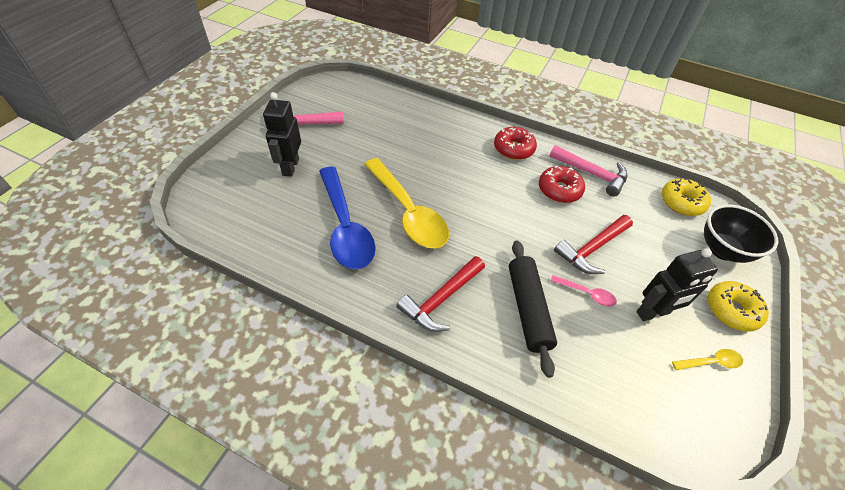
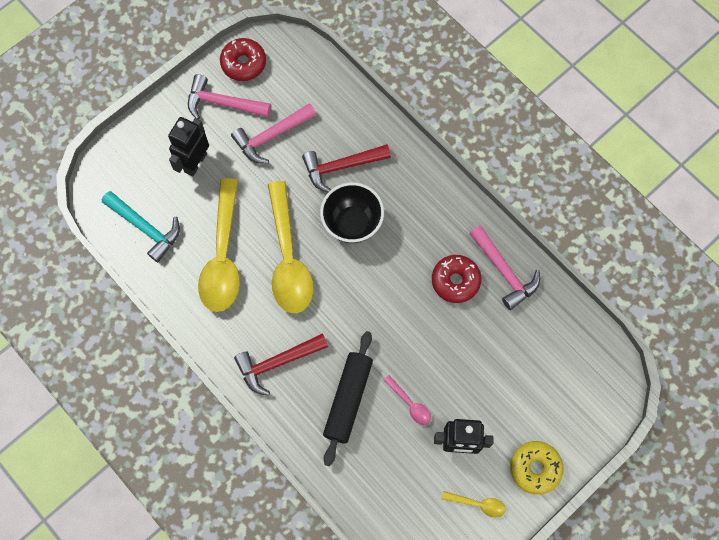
camera: 25 degrees right, 20 degrees up
(258, 225) = (146, 228): none -> turquoise hammer
(345, 227) = (223, 256): blue spoon -> yellow spoon
(351, 135) = (271, 136): none -> pink hammer
(513, 149) = (438, 210): red donut -> red donut (243, 63)
(592, 249) = (445, 361): red hammer -> red hammer (341, 167)
(681, 202) = (578, 340): yellow donut -> none
(722, 250) = (577, 408): black bowl -> black bowl (352, 223)

